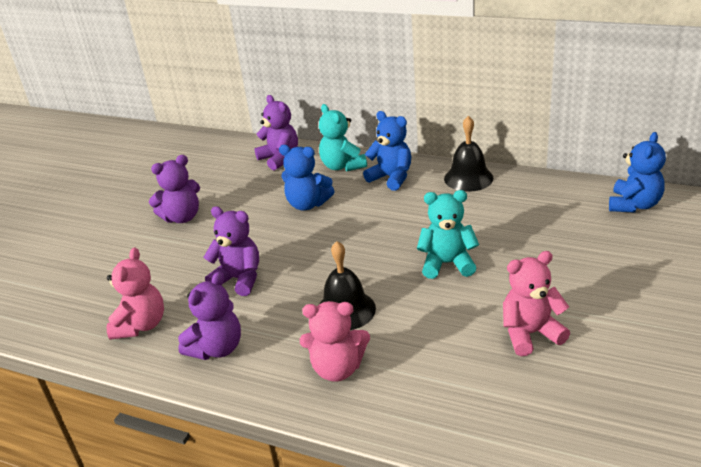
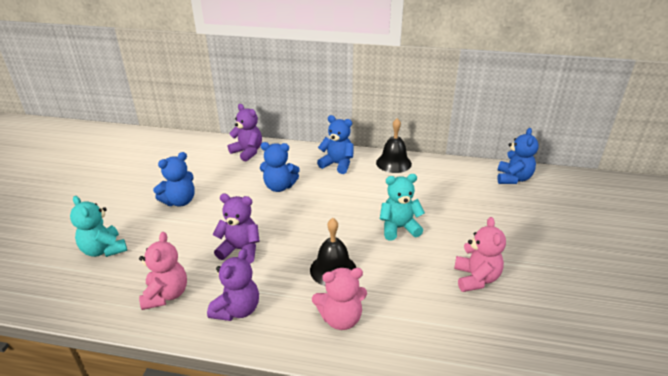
camera: 15 degrees left, 0 degrees up
(182, 217) = (180, 201): purple teddy bear -> blue teddy bear
(342, 166) = (298, 156): turquoise teddy bear -> turquoise teddy bear (104, 250)
(530, 334) = (476, 278): pink teddy bear -> pink teddy bear turned 120 degrees clockwise

